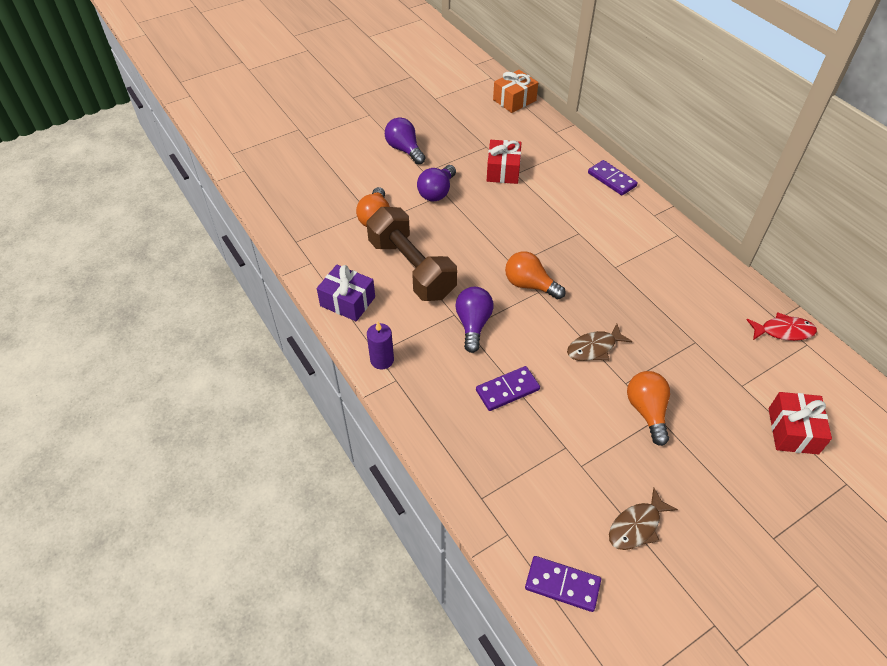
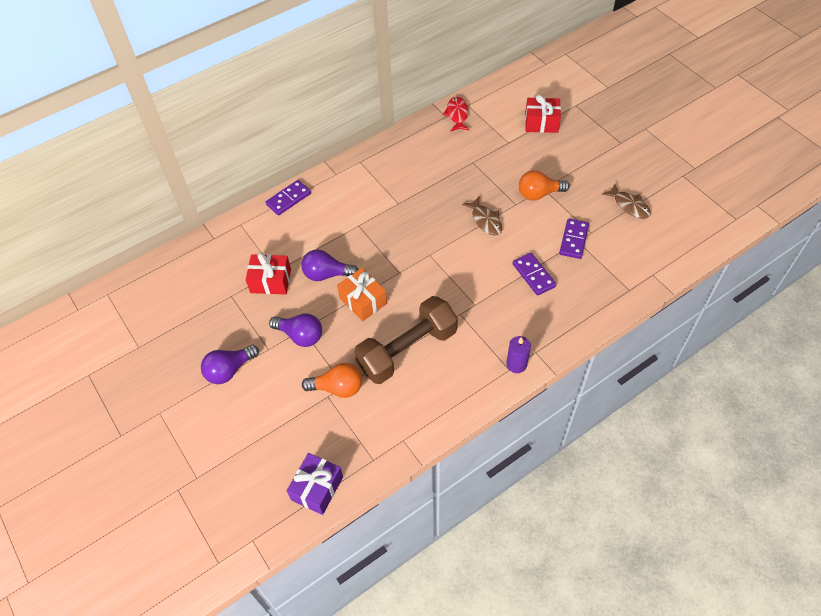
camera: 90 degrees left, 5 degrees up
(347, 301) = (452, 399): purple gift -> purple gift (317, 488)
(473, 324) = (470, 299): purple light bulb -> purple light bulb (326, 274)
(514, 100) = (154, 272): orange gift -> orange gift (363, 301)
(529, 285) = (422, 260): orange light bulb -> none
(562, 584) = (679, 245): purple domino -> purple domino (573, 240)

